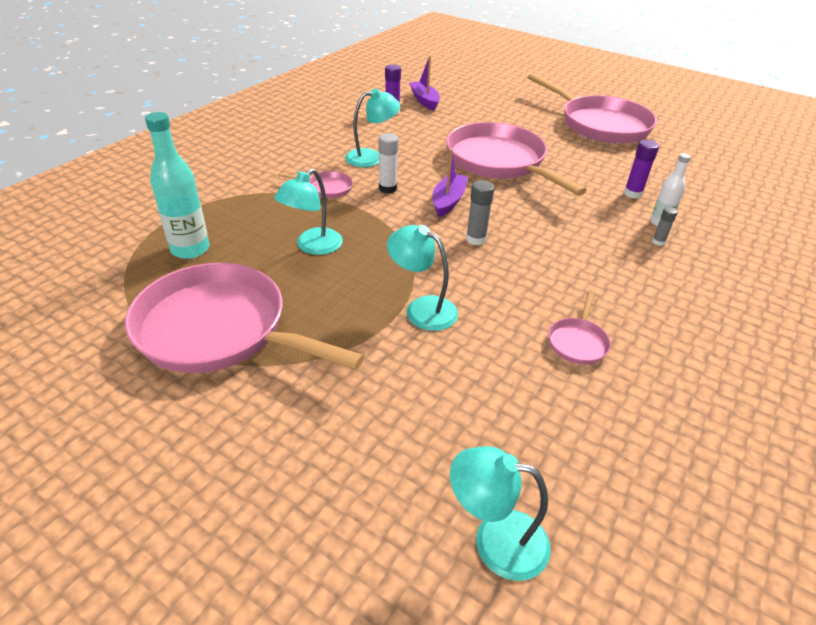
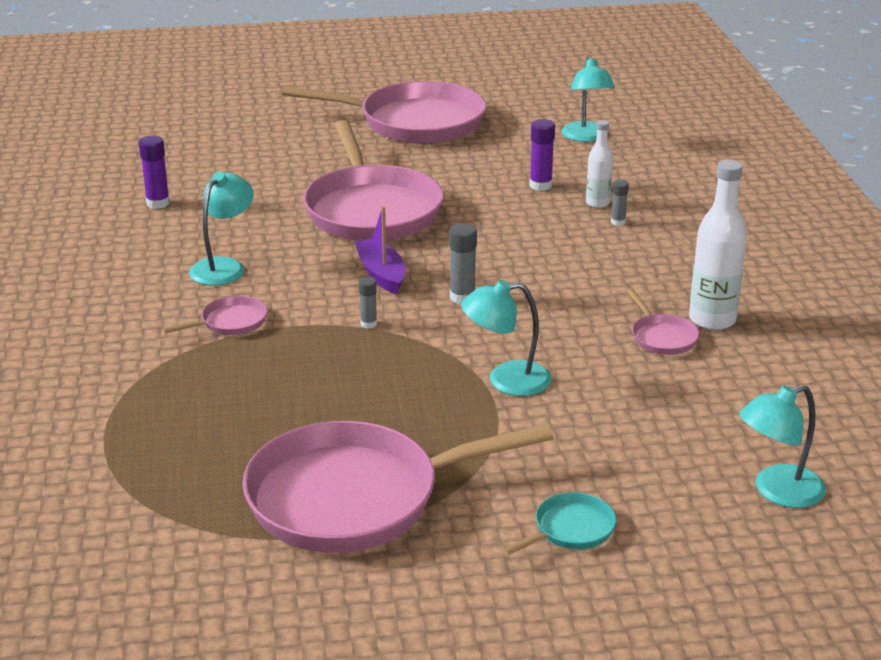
camera: 40 degrees left, 10 degrees down
(190, 249) = (189, 455): turquoise bottle -> none
(298, 449) = (570, 530): none -> turquoise pan
(312, 246) = (316, 384): turquoise lamp -> turquoise lamp (586, 137)
(387, 188) = (298, 291): white glue stick -> none
(396, 226) = (368, 324): none -> grey glue stick
(424, 100) = (175, 172): purple boat -> none
(499, 162) = (371, 210): pink pan -> pink pan turned 120 degrees counterclockwise
(638, 351) = (712, 320): none -> white bottle

